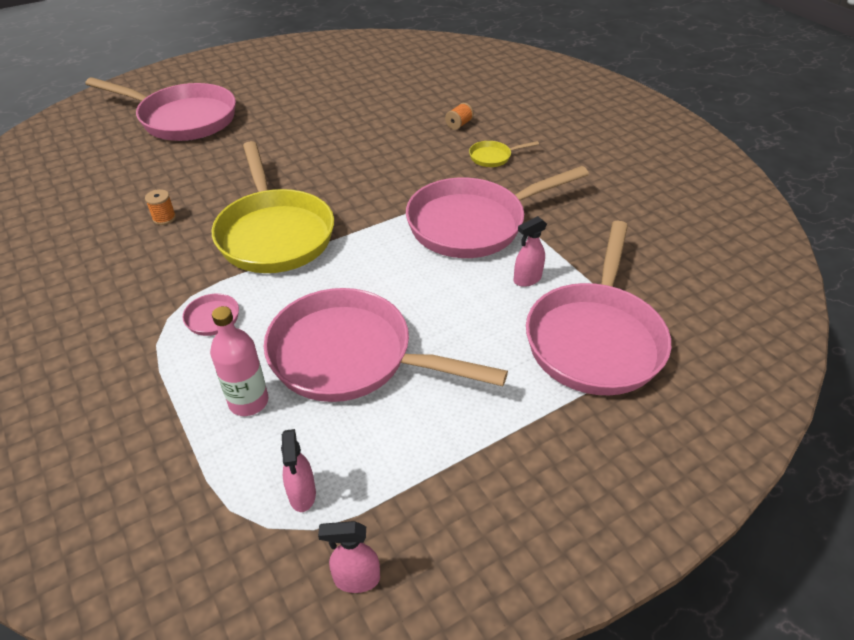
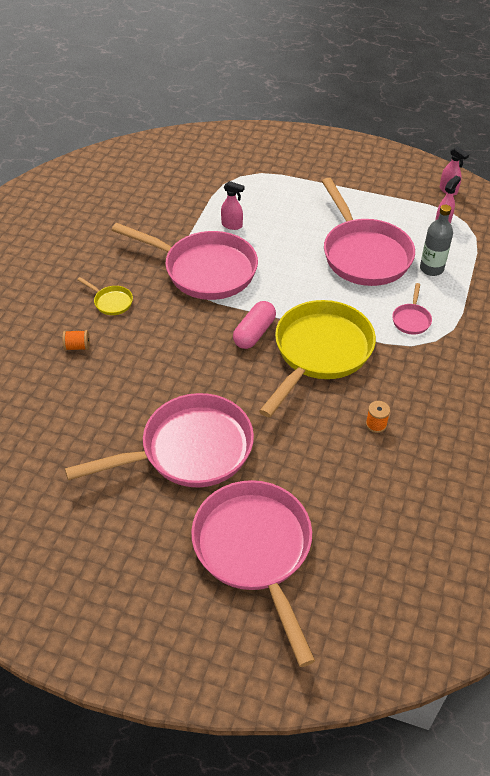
camera: 130 degrees left, 5 degrees up
(248, 401) = (431, 269): pink bottle -> grey bottle
(351, 210) = (254, 333): none -> pink capsule
(595, 339) = (250, 186): pink pan -> pink pan (189, 450)

